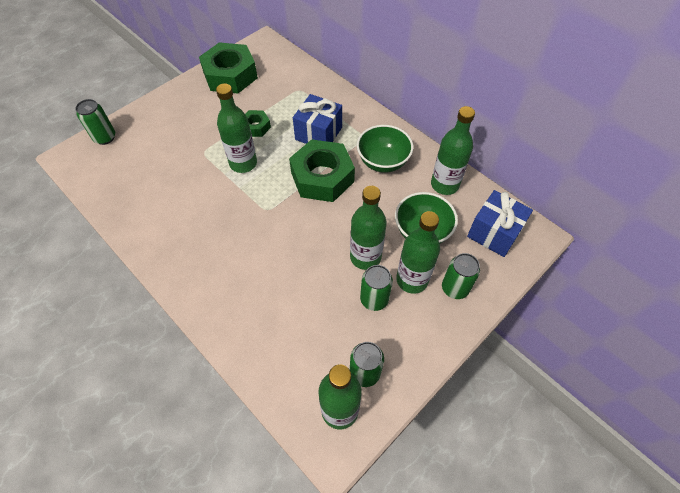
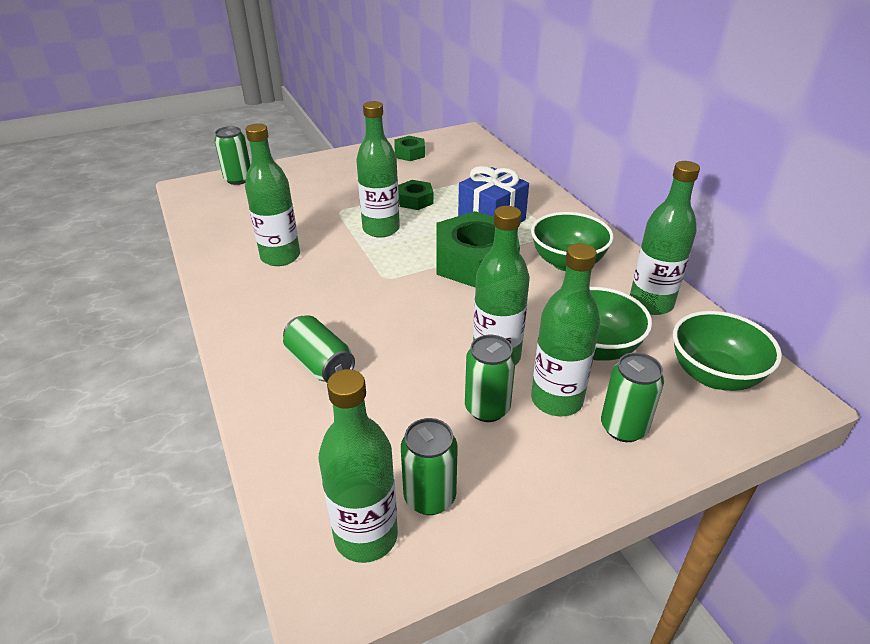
camera: 20 degrees right, 20 degrees down
(181, 211) = (280, 257): none -> green bottle
(230, 75) = (409, 153): green nut -> green nut, size x0.49
(256, 298) = (320, 364): none -> green can
(494, 233) = (713, 375): blue gift -> green bowl

